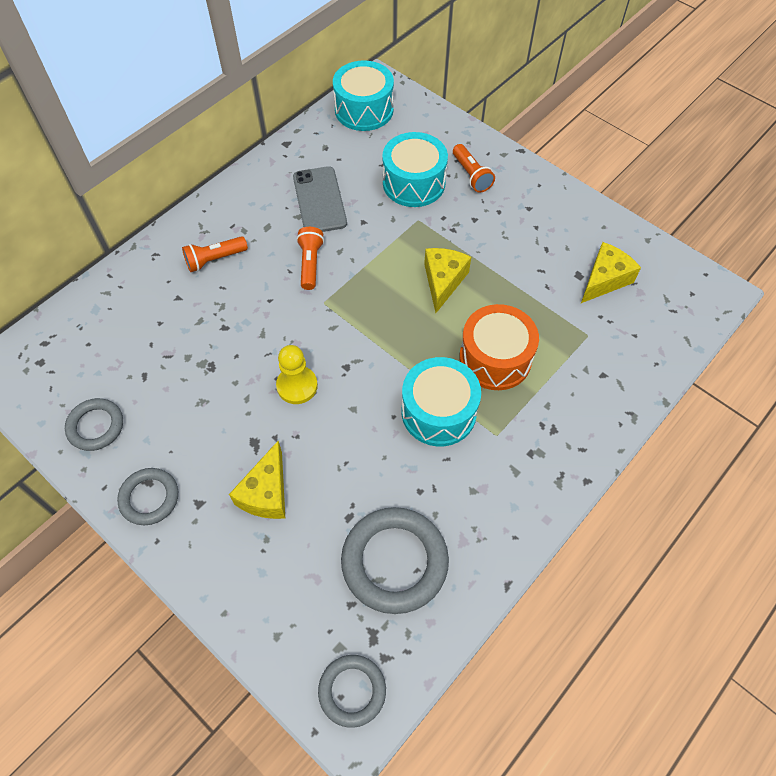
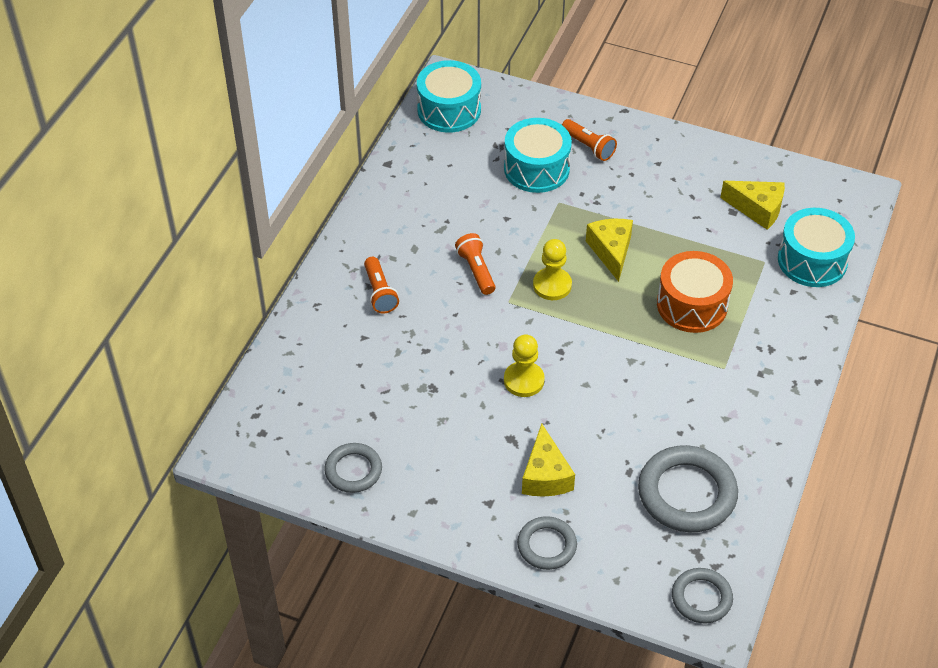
camera: 20 degrees left, 10 degrees down
(149, 498) = (441, 512): grey ring -> grey ring (547, 545)
(214, 259) = (379, 293): orange flashlight -> orange flashlight turned 60 degrees counterclockwise
(319, 200) = (452, 209): grey phone -> none
(371, 298) = (552, 285): none -> yellow pawn
(438, 412) = (664, 364): turquoise drum -> turquoise drum (812, 260)
(604, 280) = (757, 209): yellow cheese -> yellow cheese turned 90 degrees clockwise

